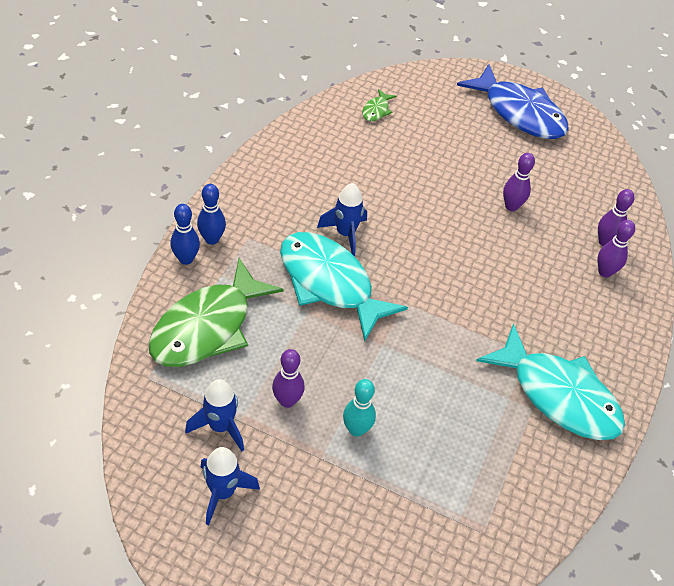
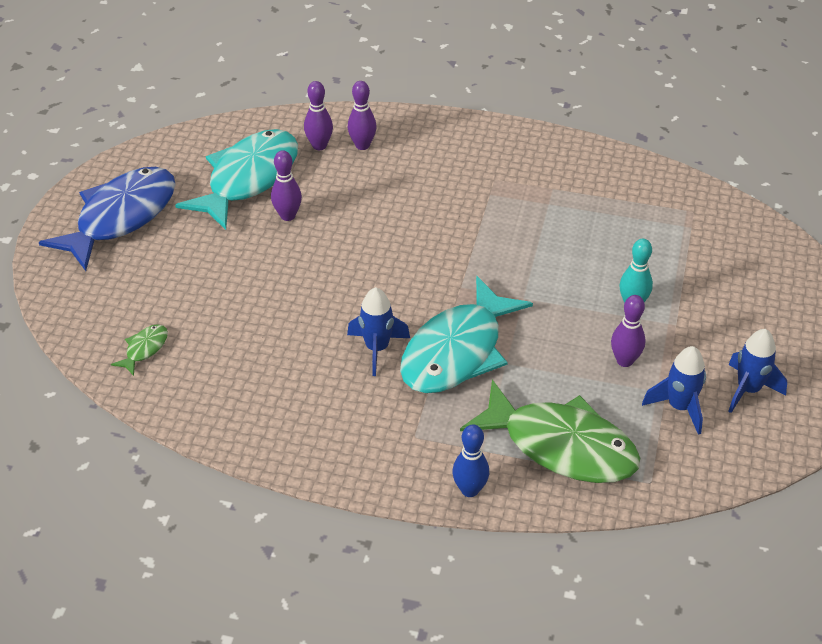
camera: 95 degrees left, 5 degrees down
(212, 239) = (429, 472): blue bowling pin -> none
(376, 110) = (144, 349): green fish -> green fish turned 75 degrees counterclockwise
(558, 395) = (529, 173): turquoise fish -> turquoise fish (248, 179)

